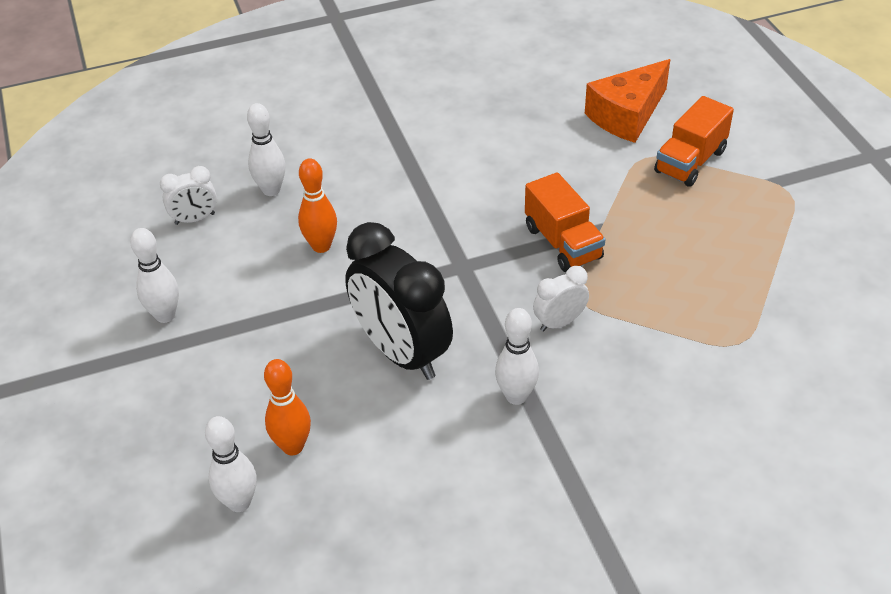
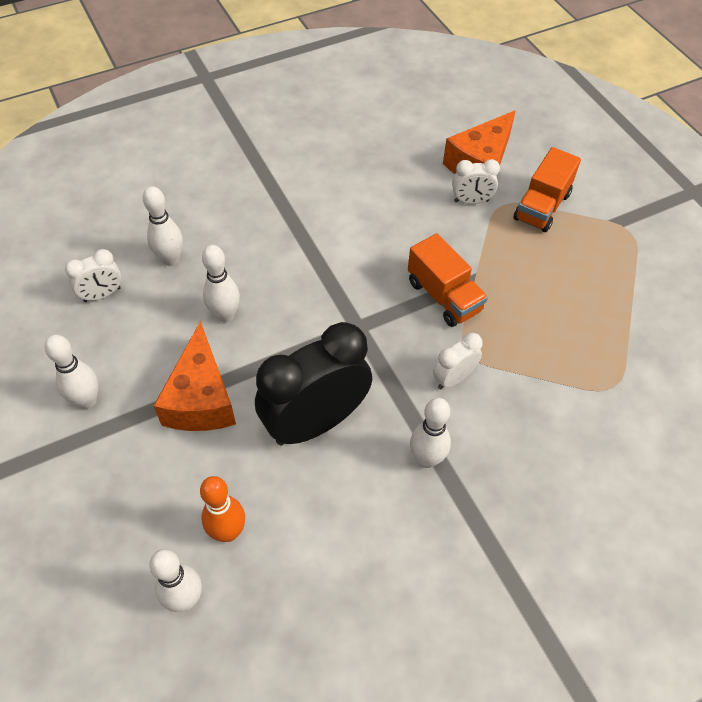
camera: 10 degrees left, 10 degrees up
(283, 322) = (201, 398): none -> orange cheese
(321, 246) = (225, 315): orange bowling pin -> white bowling pin
(401, 353) = (315, 422): black clock -> black clock turned 105 degrees clockwise
(610, 152) = (471, 201): none -> white clock

